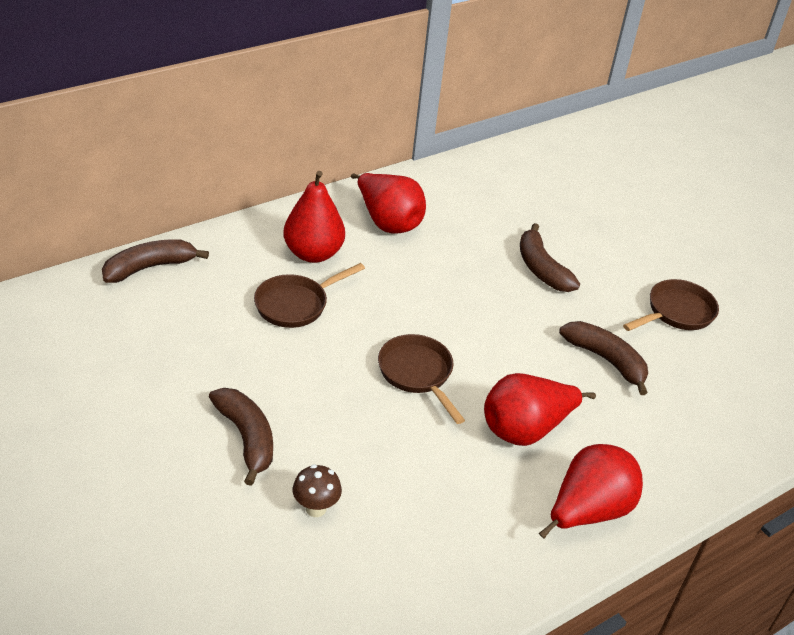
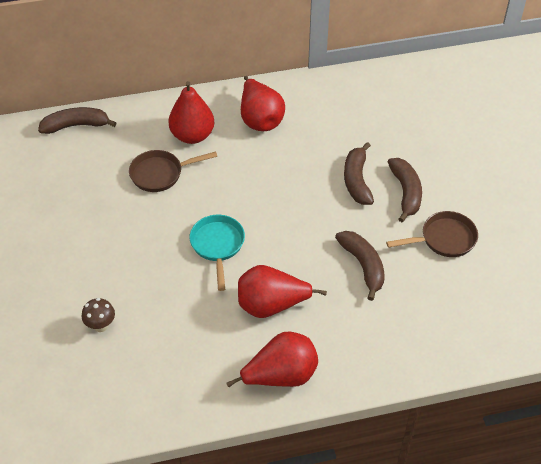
camera: 25 degrees right, 10 degrees up
(247, 438) = (81, 266): brown banana -> brown banana (406, 192)
(417, 374) = (217, 246): brown pan -> turquoise pan

